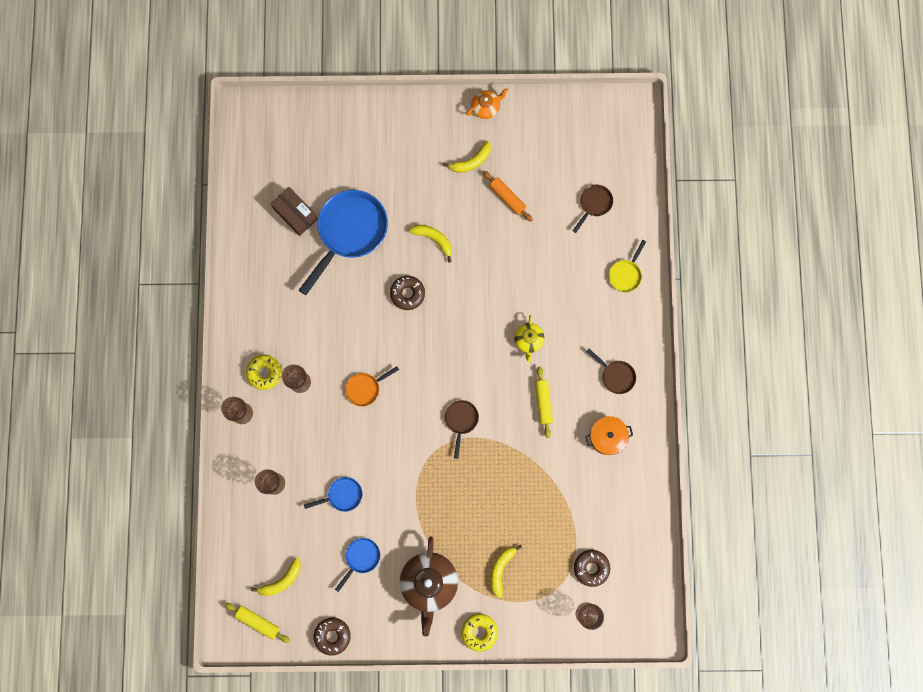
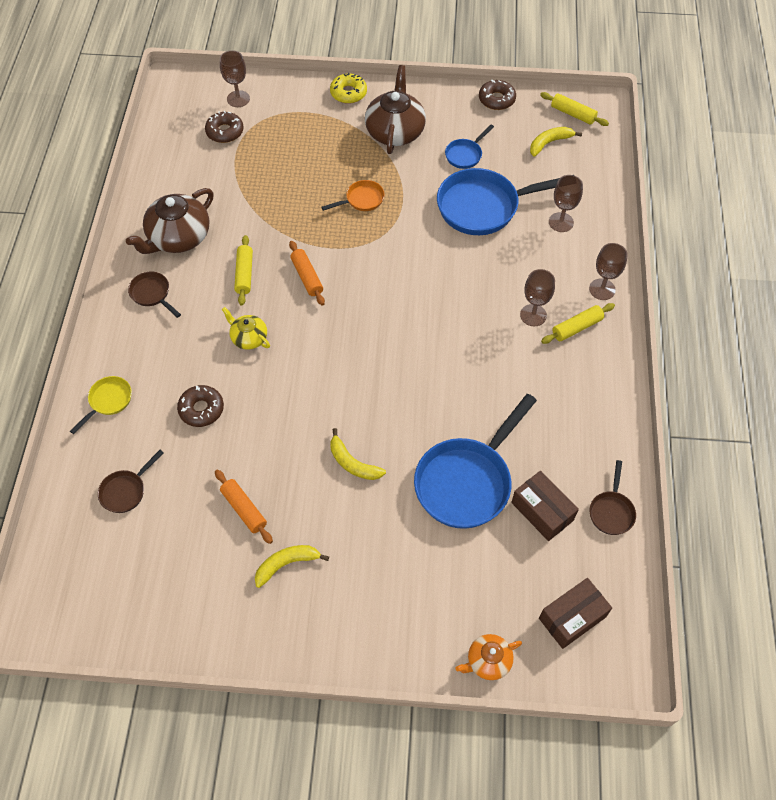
camera: 175 degrees left, 20 degrees down
(264, 373) = (577, 327): yellow donut -> yellow rolling pin
(277, 142) = (572, 617): none -> brown box
(342, 495) = (484, 207): blue pan -> blue pan, size x2.11
(365, 388) = (453, 303): orange pan -> orange pan (362, 200)
(407, 294) = (394, 400): brown donut -> brown donut (201, 409)
(461, 421) = (343, 264): brown pan -> brown pan (611, 511)
(486, 107) = (252, 645): orange teapot -> orange teapot (488, 661)
(490, 404) = (307, 277): none -> orange rolling pin
(501, 569) = (319, 137): yellow banana -> none
(528, 340) = (249, 338): yellow teapot -> yellow teapot turned 60 degrees counterclockwise
(607, 437) = (178, 237): orange pot -> brown teapot

